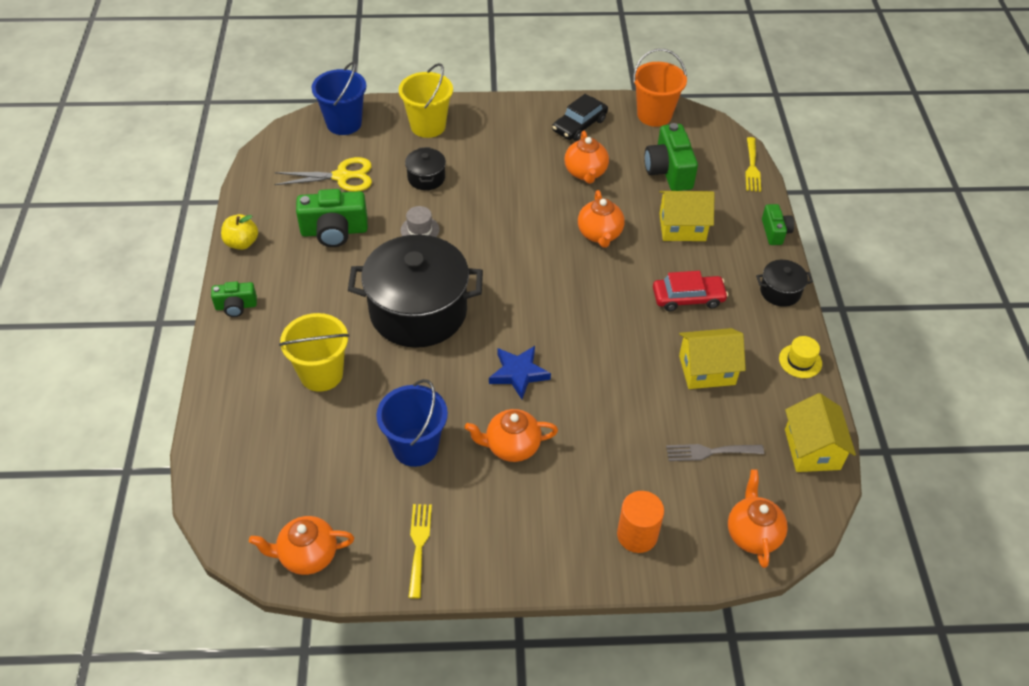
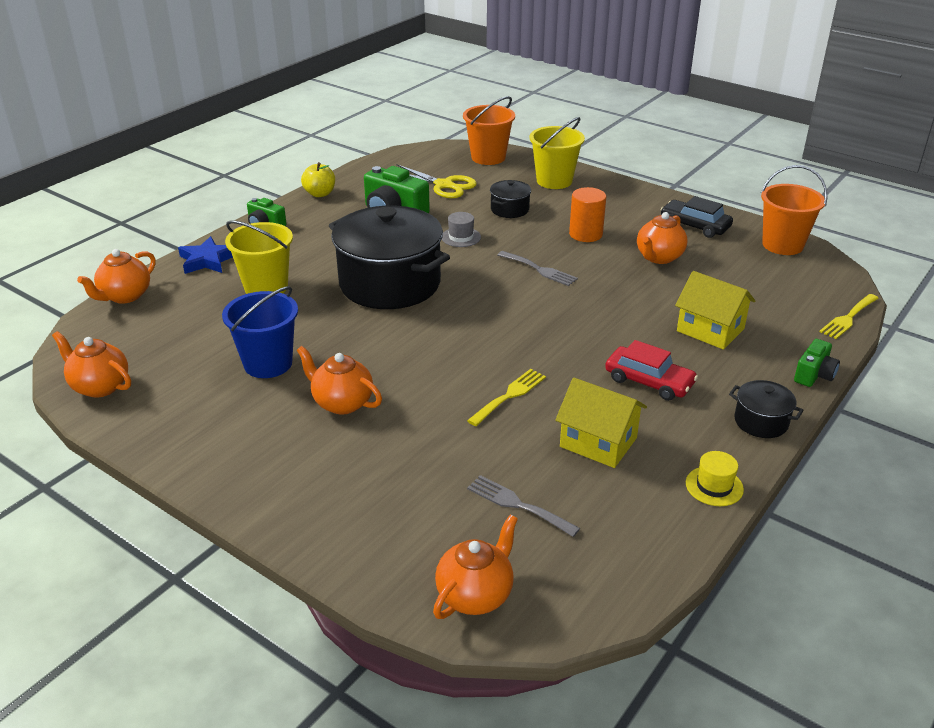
camera: 40 degrees right, 15 degrees down
(344, 123) = (488, 157): blue bucket -> orange bucket
(419, 545) = (181, 425): yellow fork -> yellow fork (509, 395)
(515, 232) = (539, 269): none -> grey fork
(518, 373) = (415, 359): blue star -> blue star (207, 260)
(579, 125) = (695, 226): black car -> black car turned 45 degrees clockwise
(600, 234) = (617, 302): orange teapot -> orange teapot (125, 296)
(637, 535) = (362, 526): orange cylinder -> orange cylinder (585, 234)
(669, 171) = (748, 287): green camera -> none
(812, 449) = (634, 564): yellow house -> none

